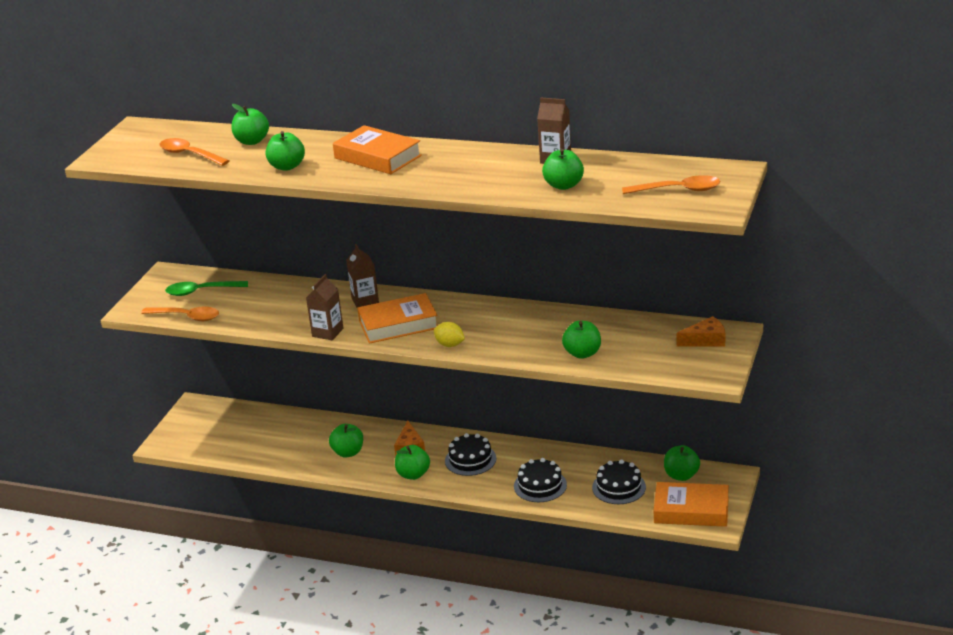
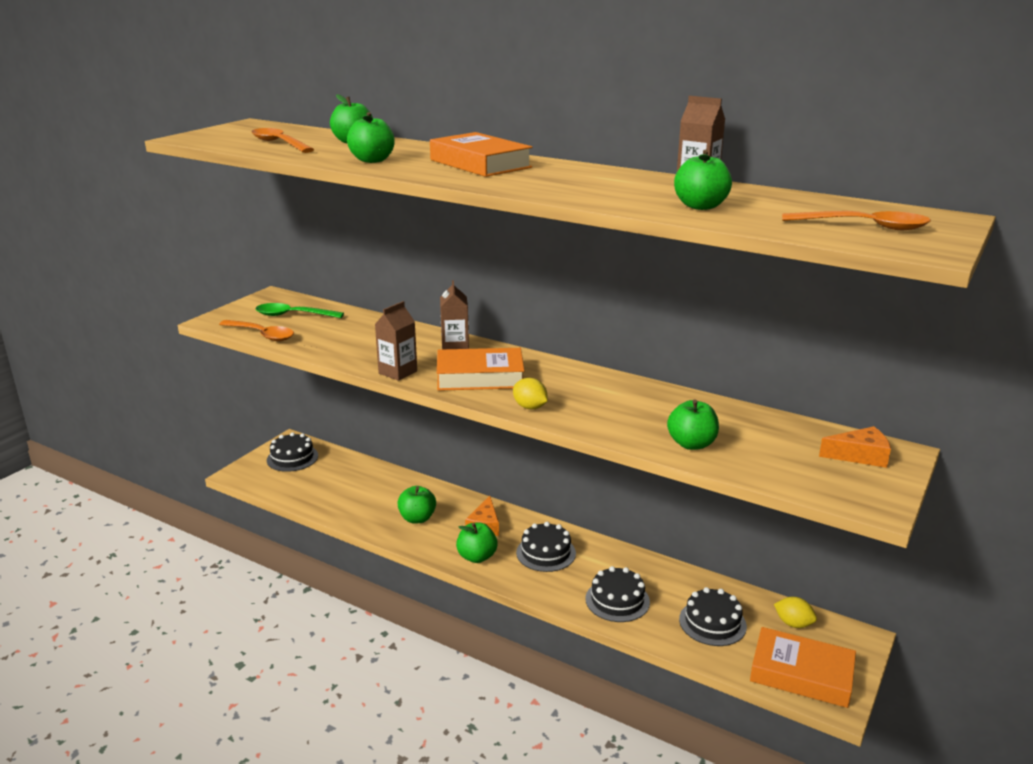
camera: 10 degrees right, 5 degrees down
(205, 420) = (292, 458): none -> black cake
(681, 475) = (793, 623): green apple -> yellow lemon

